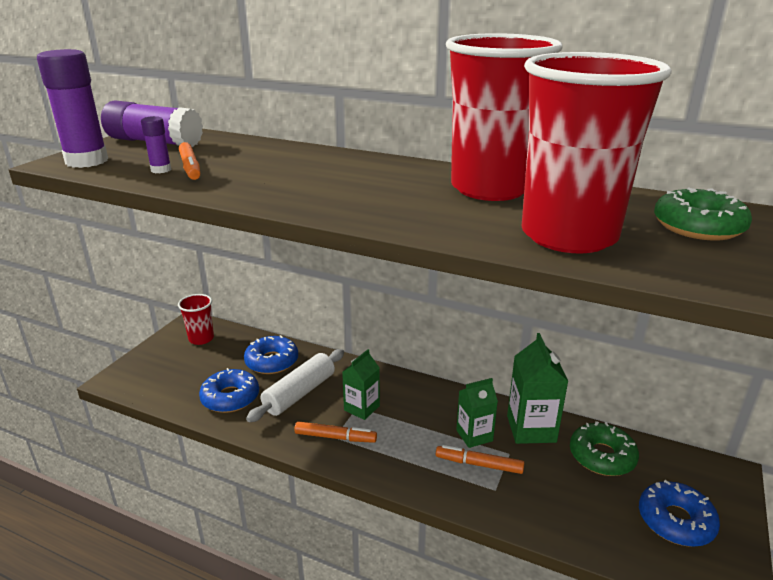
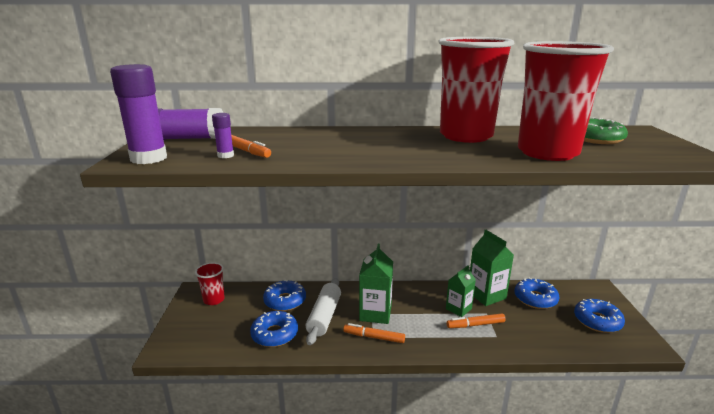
camera: 25 degrees left, 5 degrees down
(335, 437) = (374, 337): orange marker -> orange marker turned 150 degrees counterclockwise
(361, 408) = (375, 313): green carton -> green carton, size x1.51
(602, 456) = (535, 299): green donut -> blue donut

